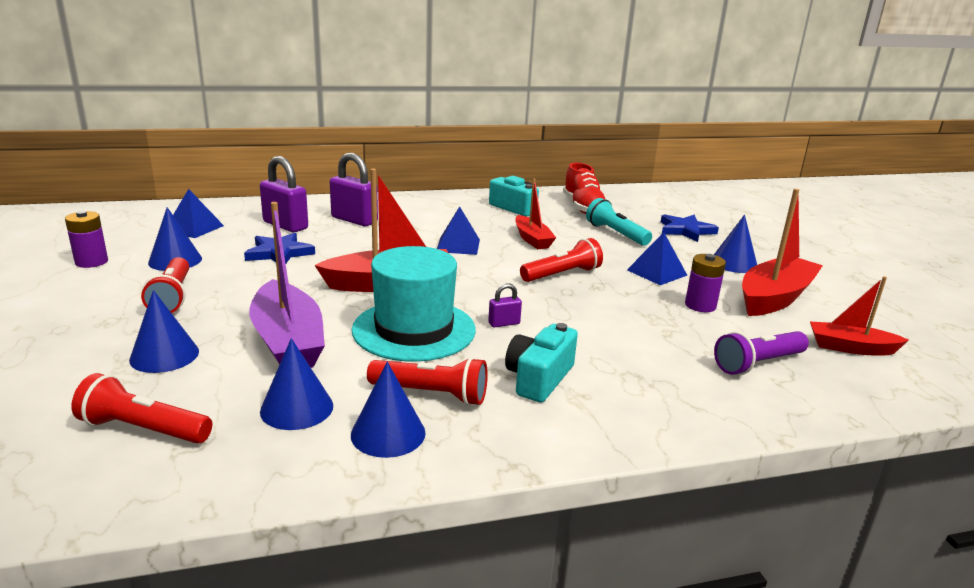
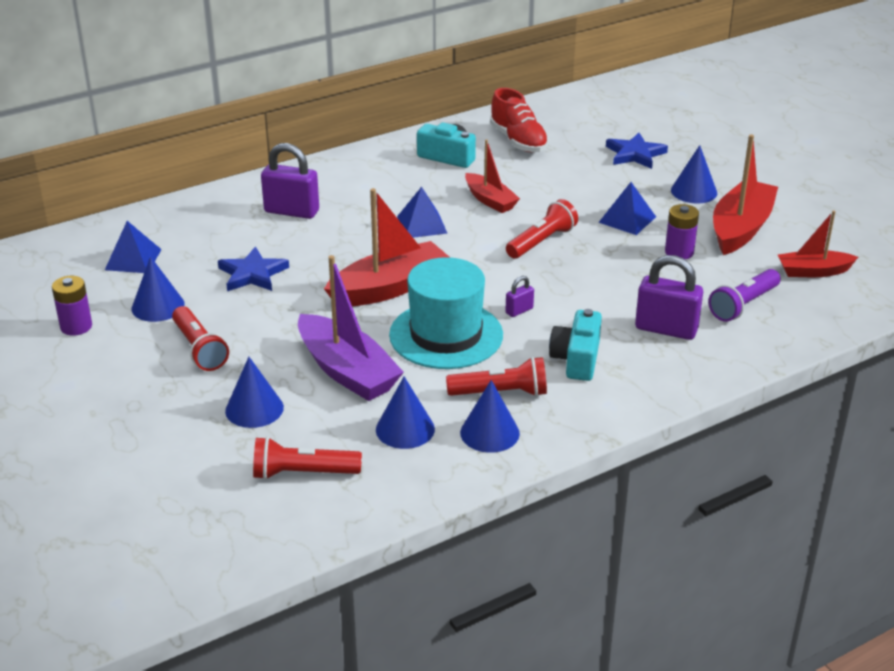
camera: 15 degrees left, 10 degrees up
(285, 225) = (226, 235): purple padlock -> purple padlock (666, 329)
(616, 234) = (568, 174): turquoise flashlight -> none

